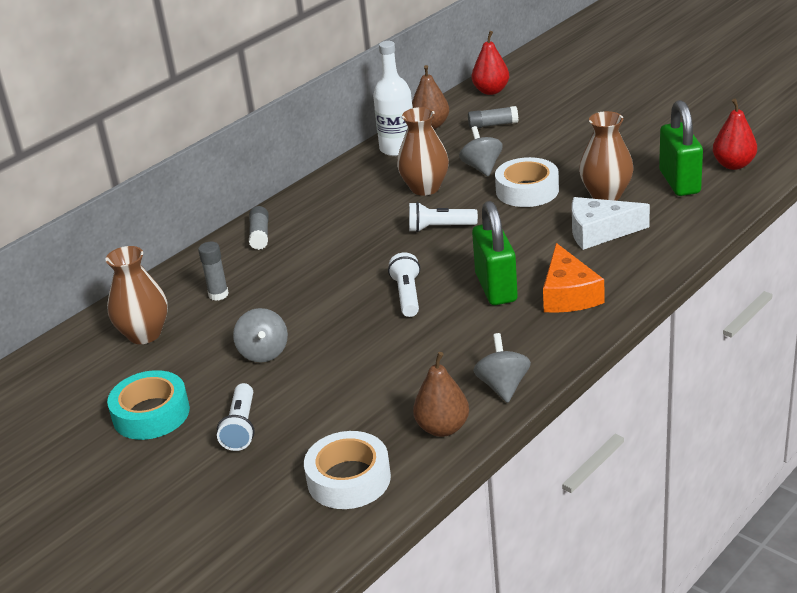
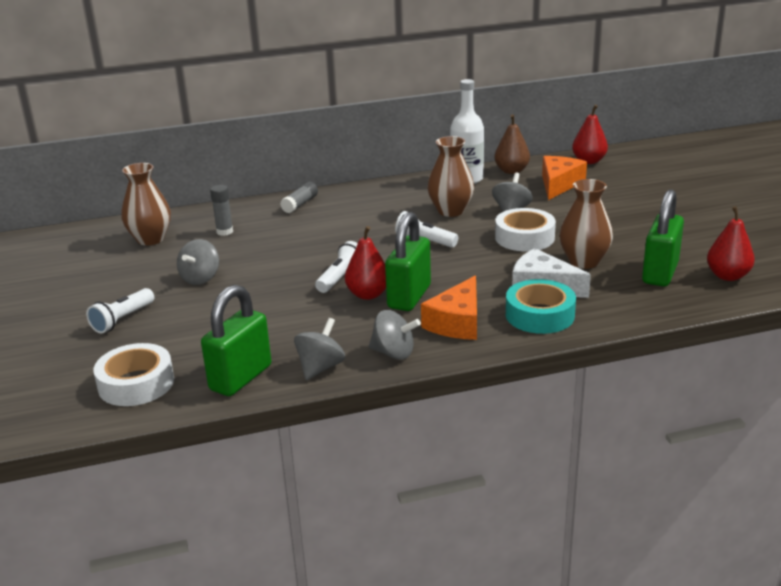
camera: 30 degrees right, 5 degrees down
(151, 414) = (87, 289): turquoise tape -> turquoise tape (539, 315)
(442, 428) = (240, 378): brown pear -> green padlock
(455, 301) = (368, 294): none -> red pear
(493, 125) = (559, 184): grey glue stick -> orange cheese
(550, 345) = (394, 353): none -> grey spinning top

